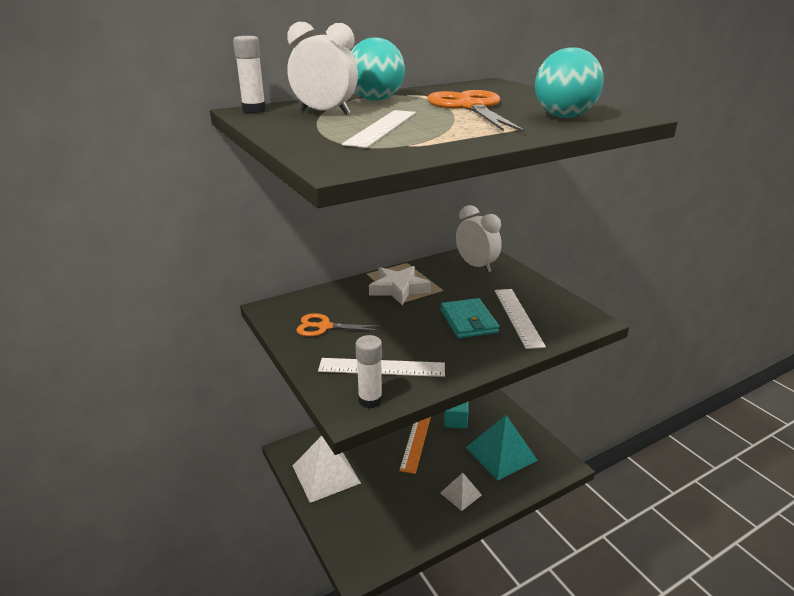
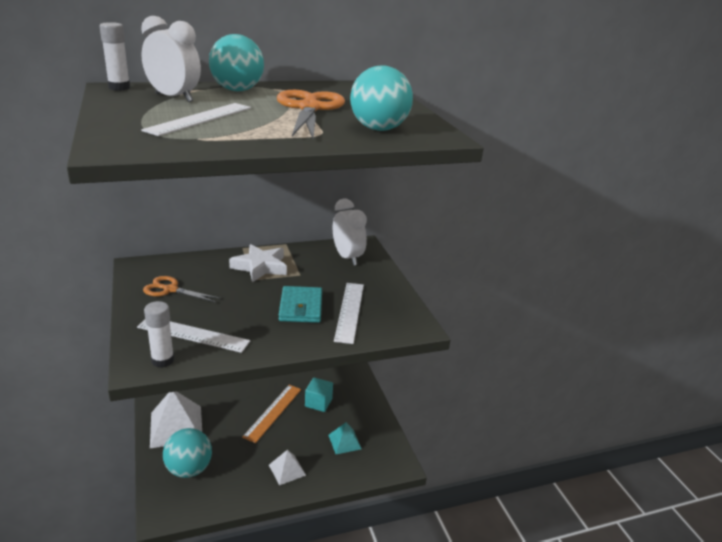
camera: 10 degrees right, 0 degrees up
(362, 515) = (189, 469): none -> turquoise ball
(501, 453) = (344, 442): turquoise pyramid -> turquoise pyramid, size x0.54

